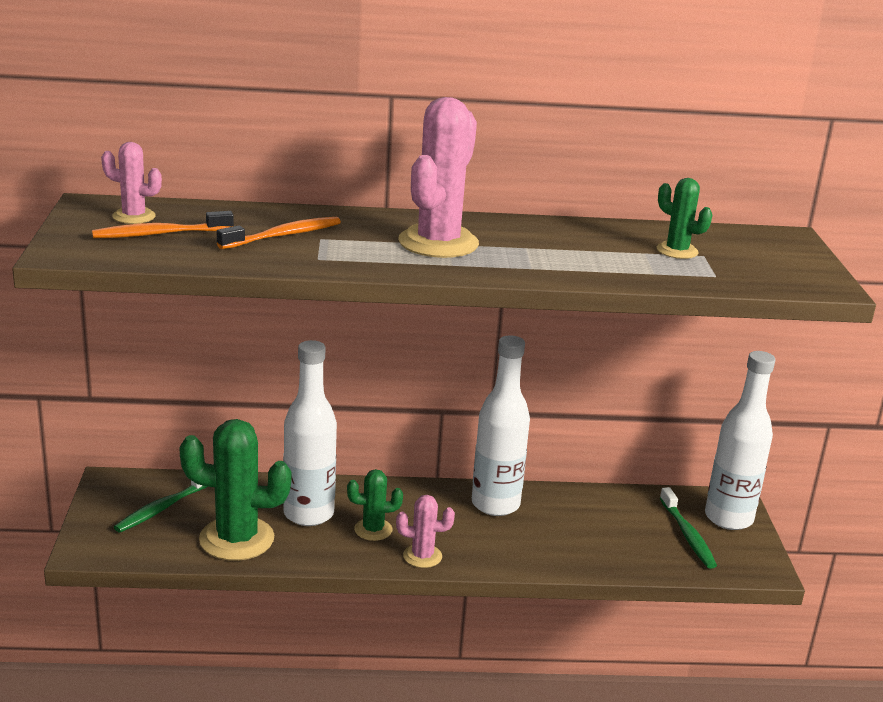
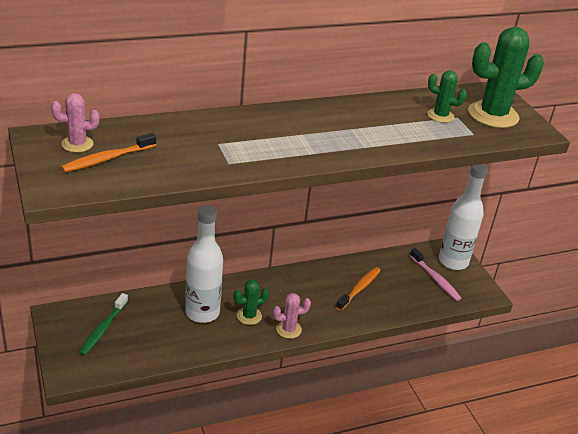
camera: 20 degrees left, 10 degrees up
(236, 539) = (165, 343): green cactus -> green cactus (493, 115)
(283, 235) = (192, 145): orange toothbrush -> orange toothbrush (359, 289)
(438, 243) = (295, 134): pink cactus -> none
(495, 504) = (315, 280): white bottle -> none
(687, 535) = (435, 279): green toothbrush -> pink toothbrush

